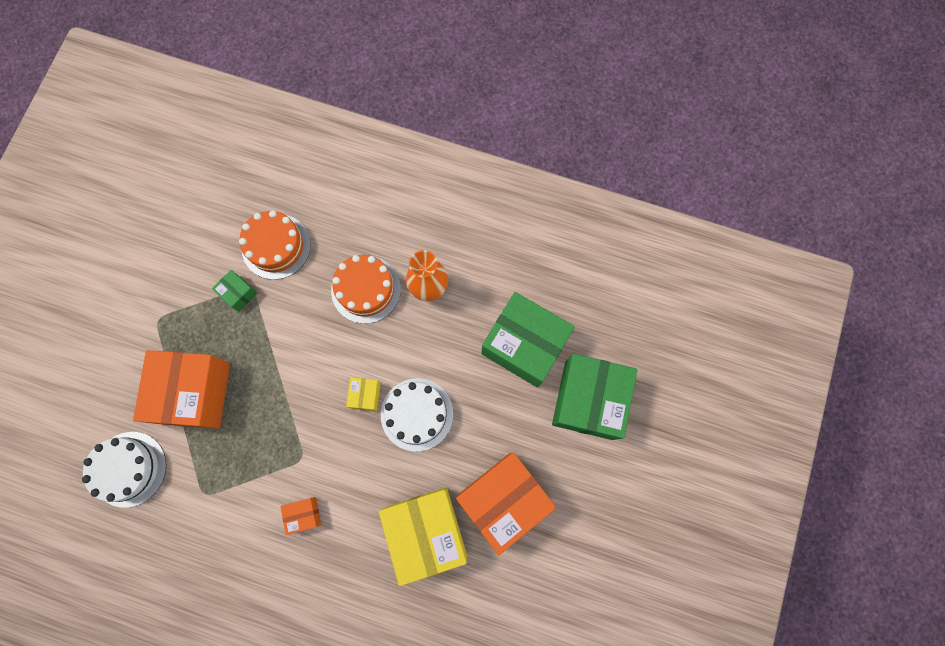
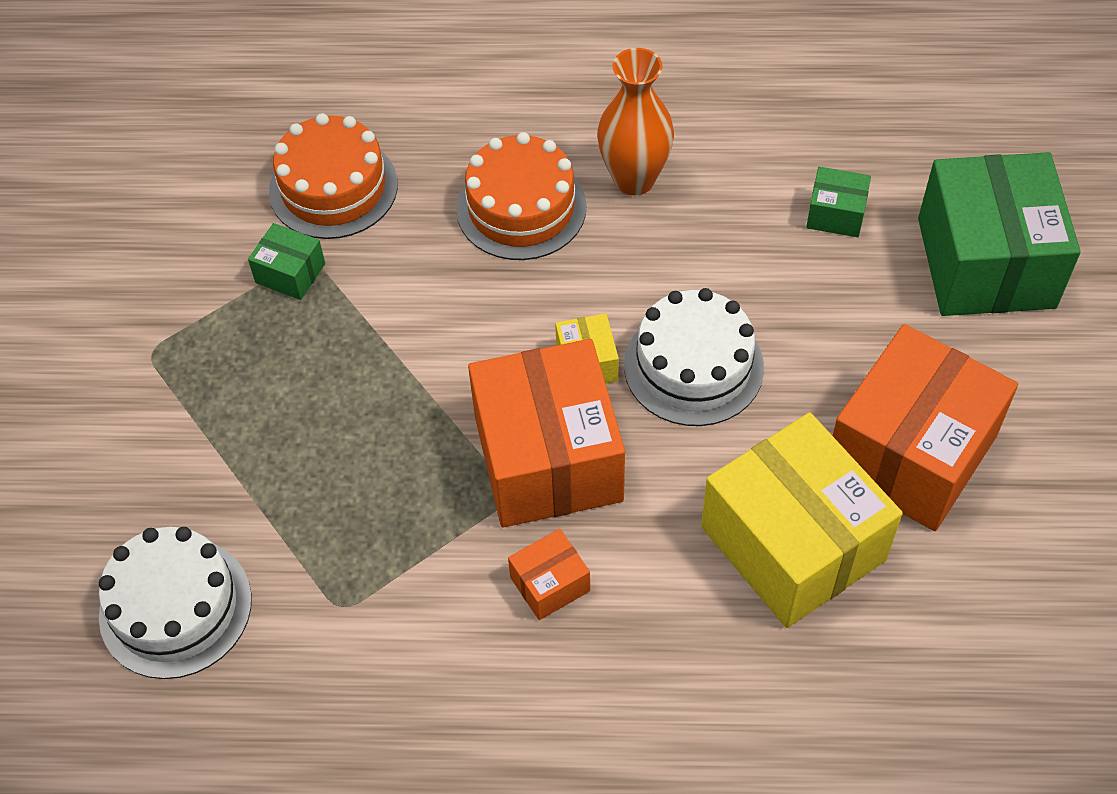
camera: 15 degrees left, 20 degrees down
(195, 393) = (263, 447): orange box -> orange box (548, 458)
(524, 345) = (836, 214): green box -> green box, size x0.43

